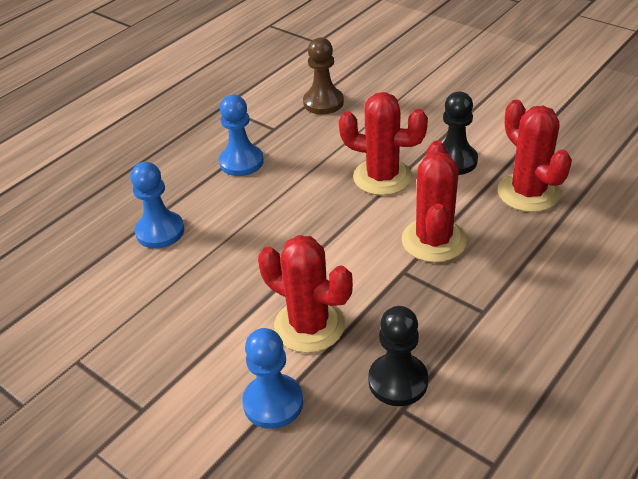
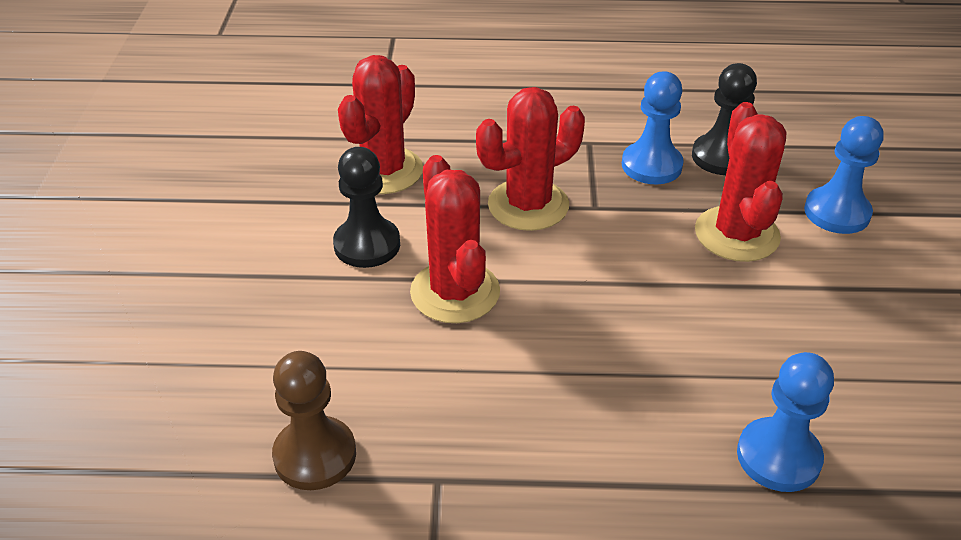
camera: 130 degrees left, 0 degrees up
(241, 162) = (556, 465): blue pawn -> blue pawn (651, 165)

